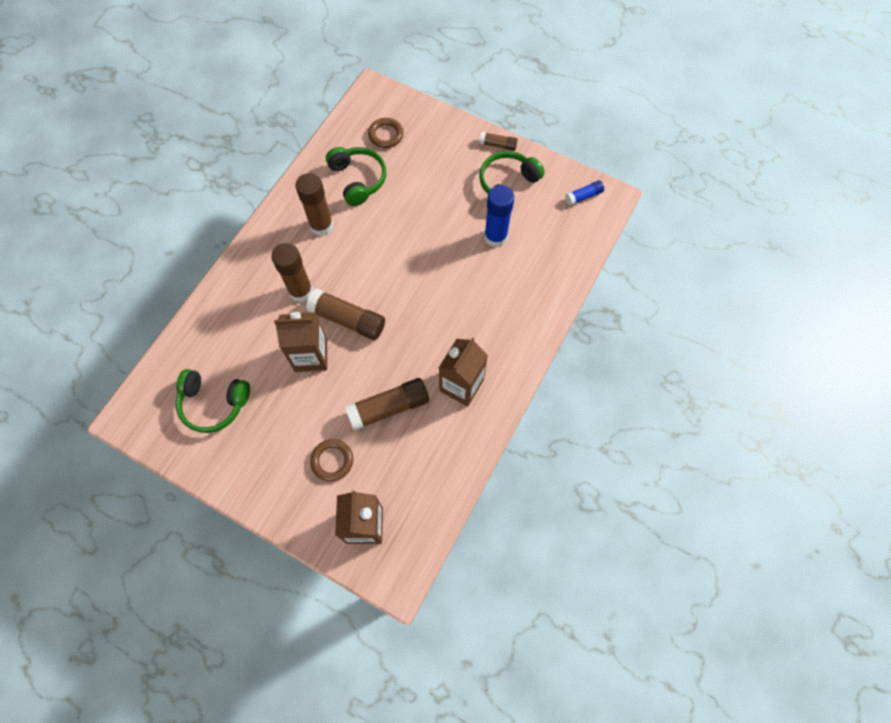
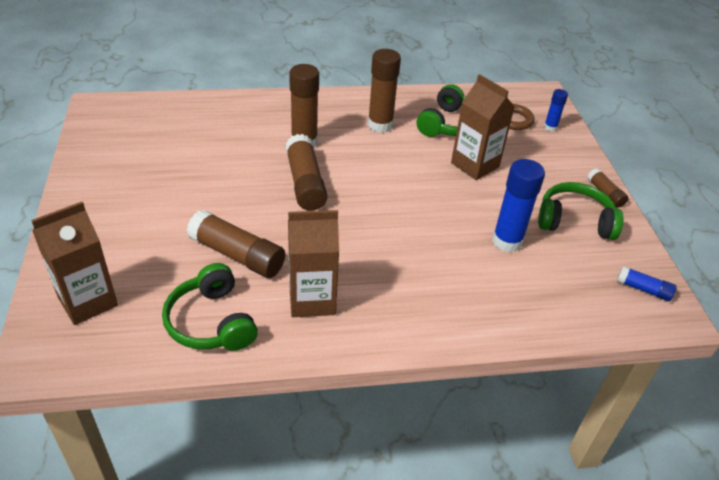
camera: 50 degrees right, 25 degrees down
(214, 403) = (148, 143): green headphones -> green headphones (211, 322)
(311, 356) = (245, 177): brown carton -> brown carton (475, 165)
(332, 461) = (146, 242): brown ring -> none
(412, 119) = (550, 127): none -> blue glue stick

